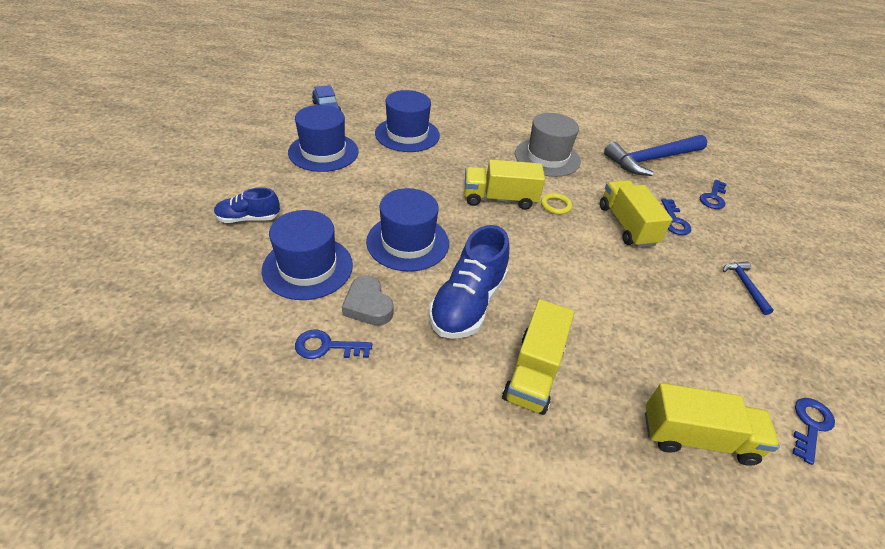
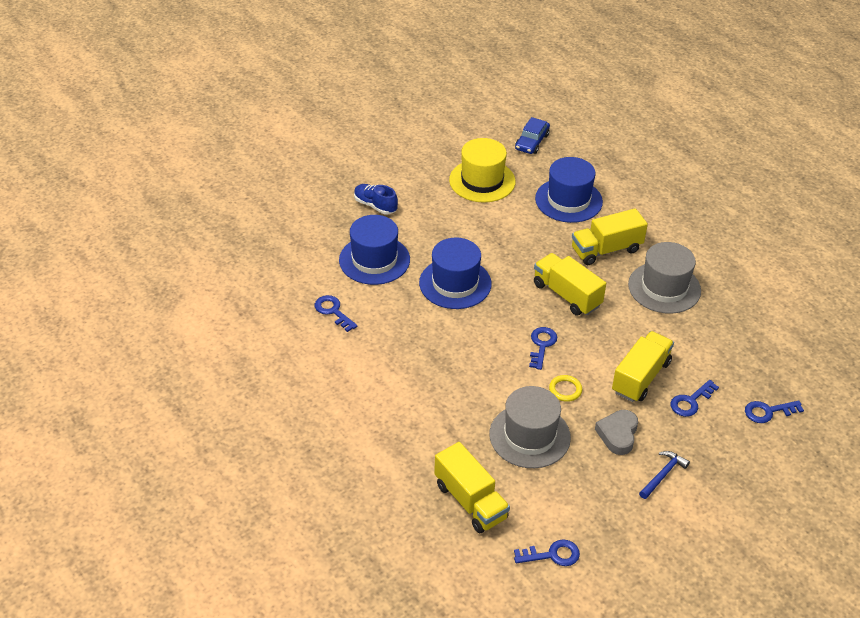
camera: 50 degrees right, 0 degrees up
(323, 152) = (482, 181): blue hat -> yellow hat
(368, 305) = (381, 305): grey heart -> grey heart (618, 434)
(468, 303) = (441, 344): blue shoe -> none
(534, 372) = (426, 404): yellow truck -> yellow truck (606, 250)
(538, 247) = (542, 345): none -> blue key
(555, 205) = (605, 327): yellow ring -> yellow ring (565, 390)
(639, 329) = (529, 436): none -> grey hat
(651, 159) = (769, 348): blue hammer -> none

